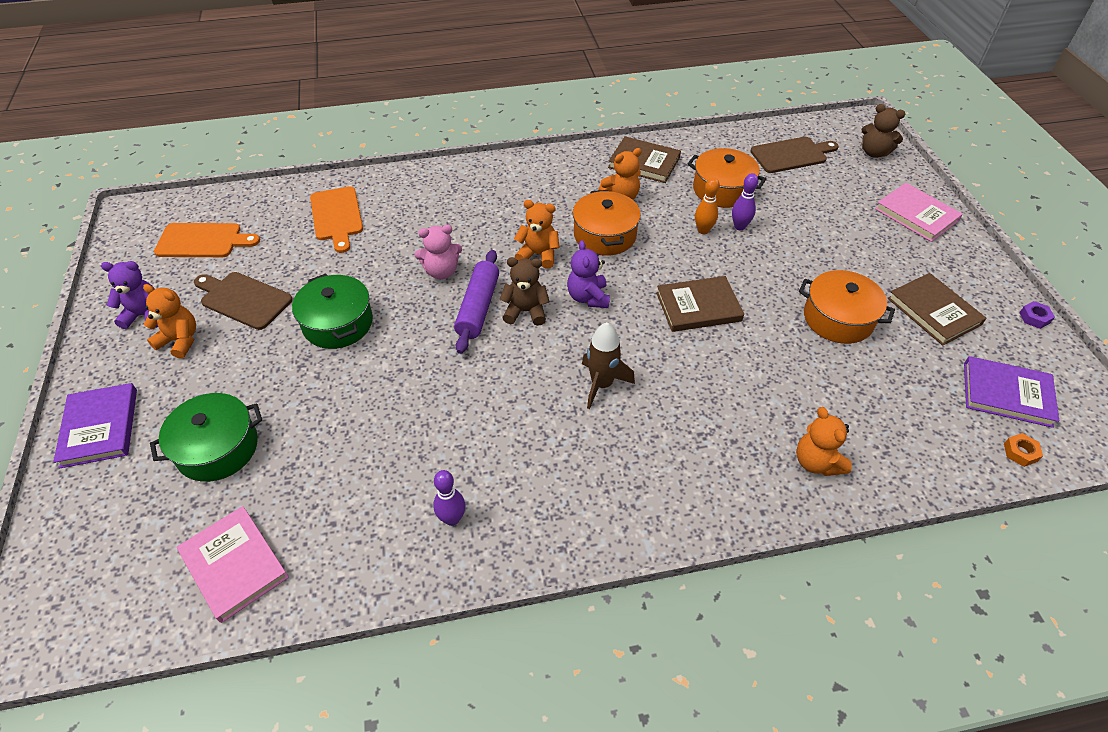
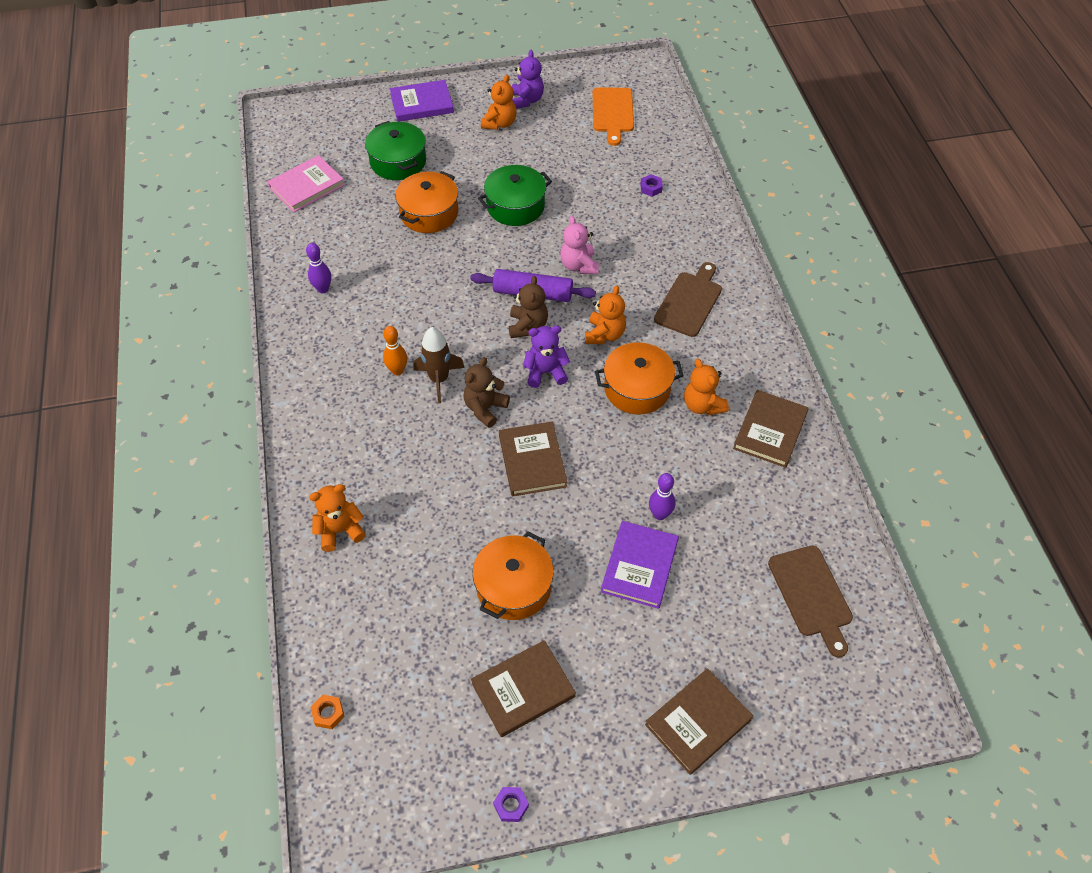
camera: 90 degrees right, 5 degrees up
(243, 299) = (543, 148): brown cutting board -> brown cutting board (689, 301)
(337, 216) = (651, 188): orange cutting board -> purple nut
(703, 230) = (650, 477): orange bowling pin -> orange bowling pin (397, 370)
(722, 190) = (726, 505): orange pot -> orange pot (429, 213)
(874, 153) = (833, 704): brown teddy bear -> brown teddy bear (485, 408)
(916, 215) = (698, 722): pink book -> brown book
(1006, 394) = (401, 728): purple book -> purple book (639, 566)

